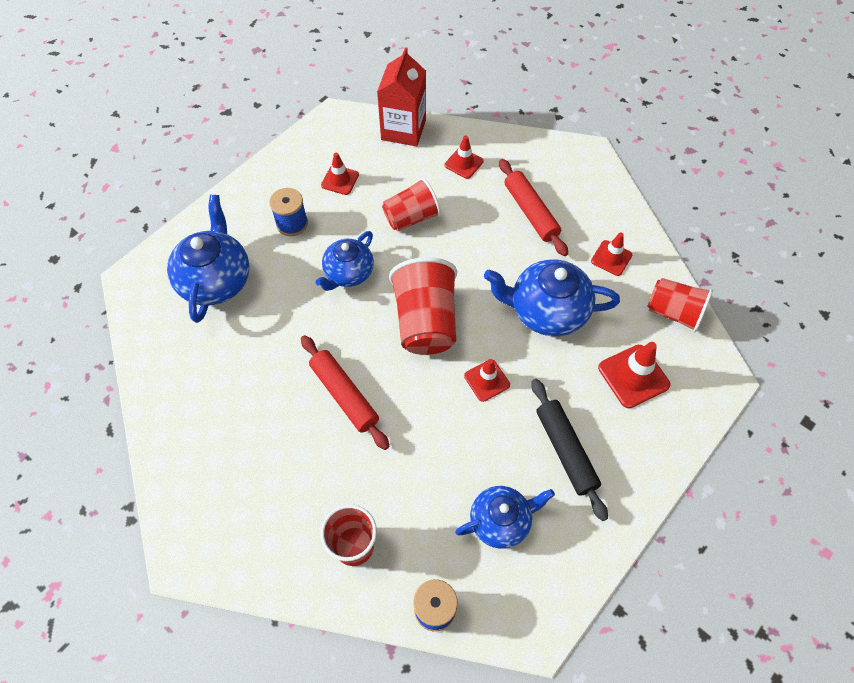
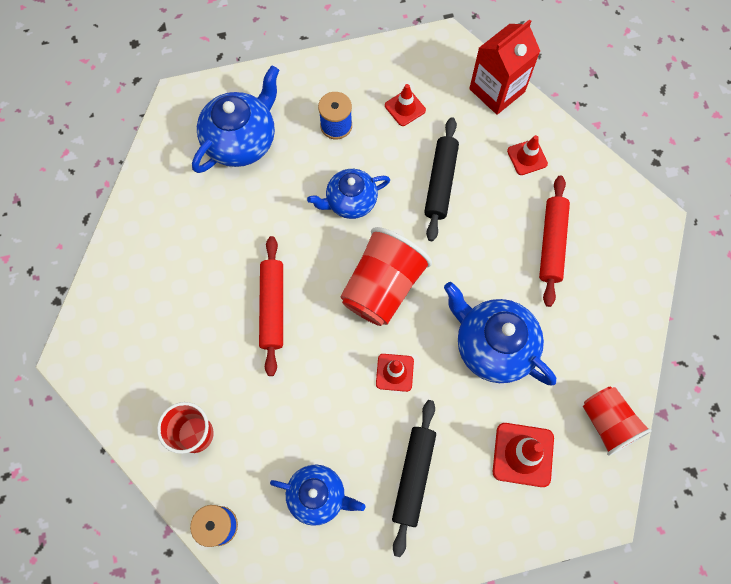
camera: 35 degrees right, 10 degrees up
(411, 218) = (441, 182): red cup -> black rolling pin
(611, 258) = (591, 334): red traffic cone -> none

